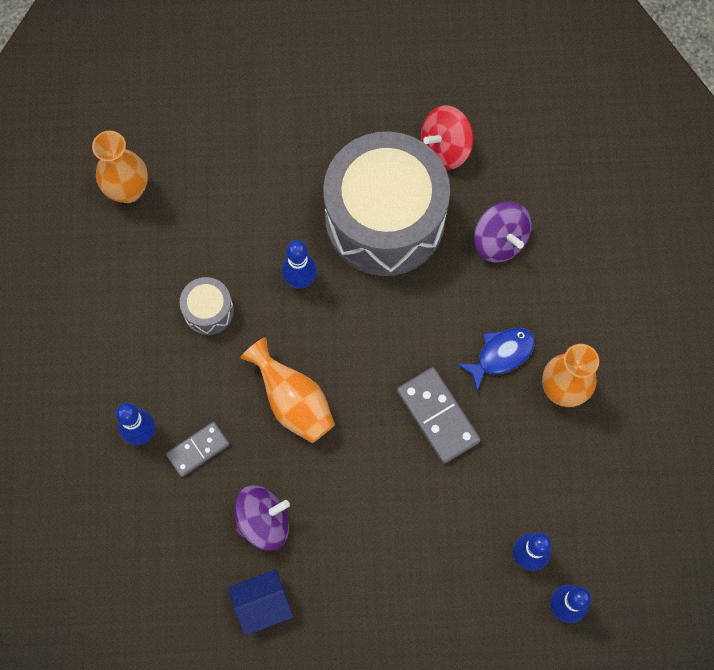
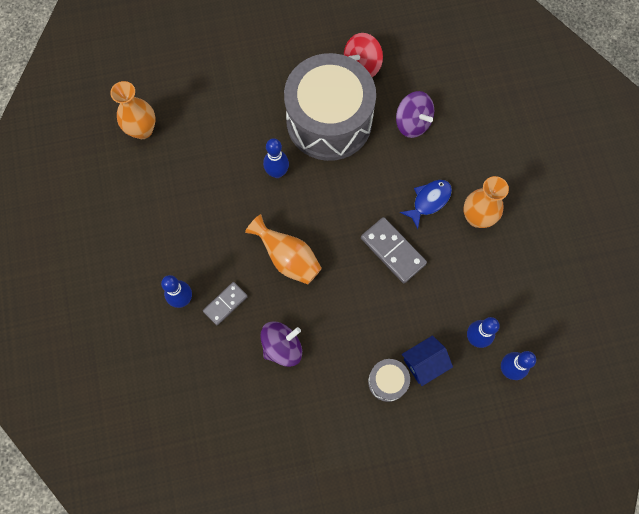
camera: 10 degrees left, 0 degrees up
(208, 311) = (215, 205): grey drum -> grey drum (387, 382)
(262, 604) = (292, 406): blue house -> blue house (424, 363)

